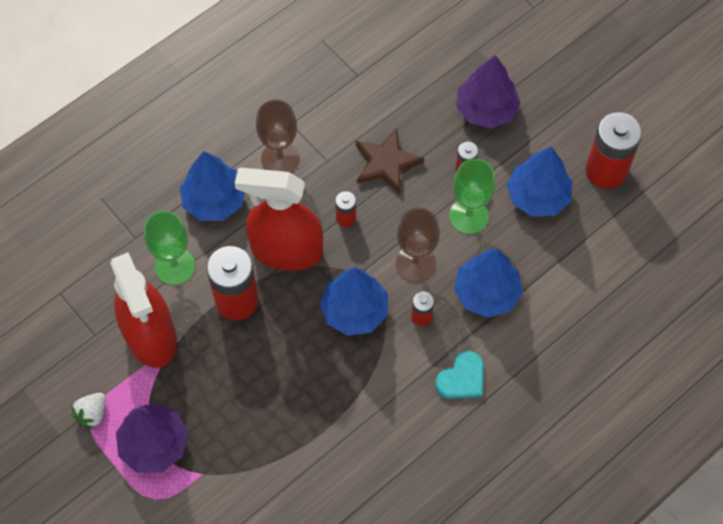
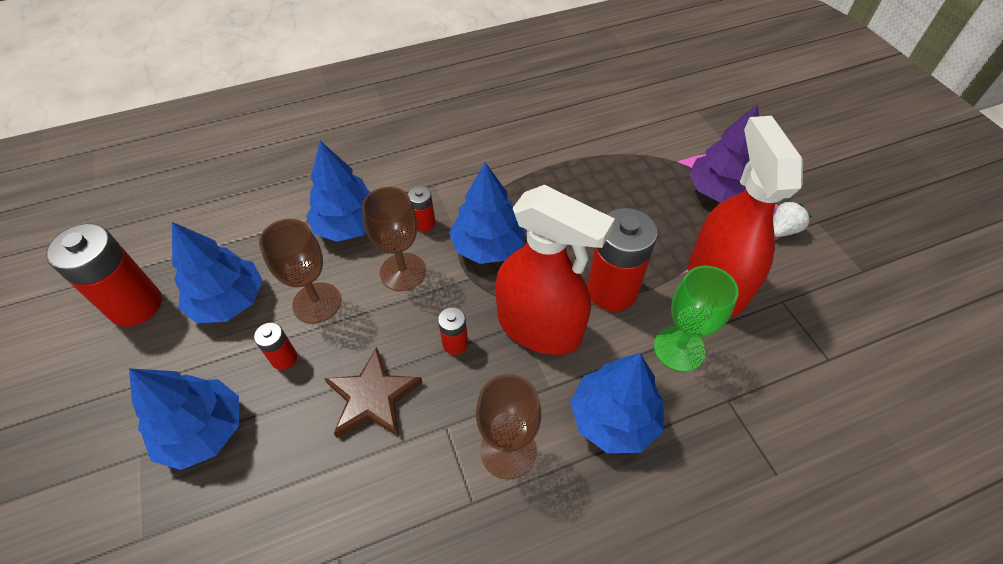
camera: 160 degrees left, 10 degrees down
(462, 378) = (415, 168): turquoise heart -> none
(468, 216) = (317, 303): green goblet -> brown goblet
(486, 109) = (203, 431): purple tree -> blue tree

